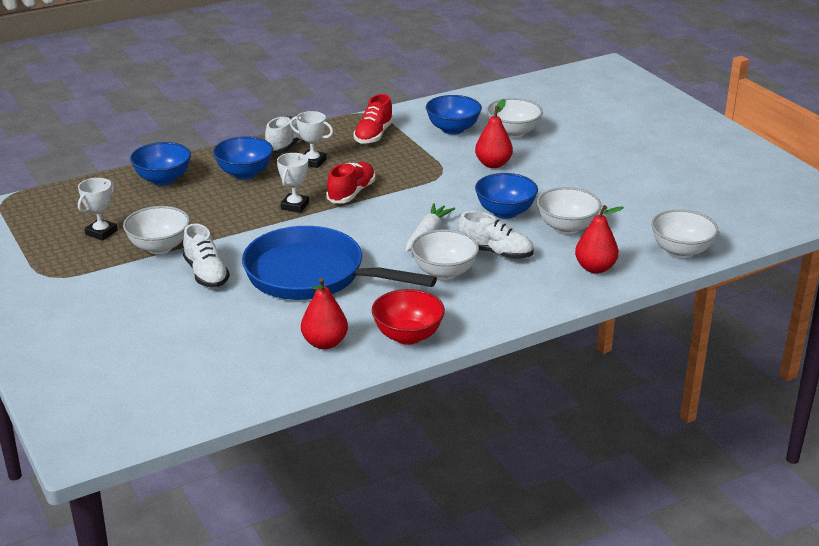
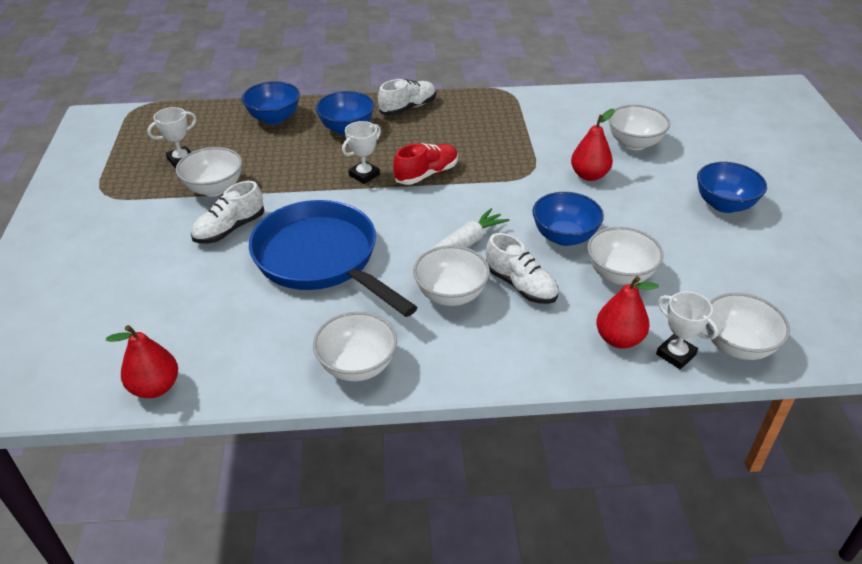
camera: 25 degrees right, 10 degrees up
(206, 273) = (230, 229): white shoe -> white shoe turned 45 degrees clockwise
(312, 162) = (416, 131): white trophy -> white trophy (676, 354)
(325, 343) = (271, 347): red pear -> red pear (155, 387)
(373, 135) = (493, 115): red shoe -> none
(408, 336) = (357, 366): red bowl -> white bowl
(453, 129) = (574, 126): blue bowl -> blue bowl (724, 205)

